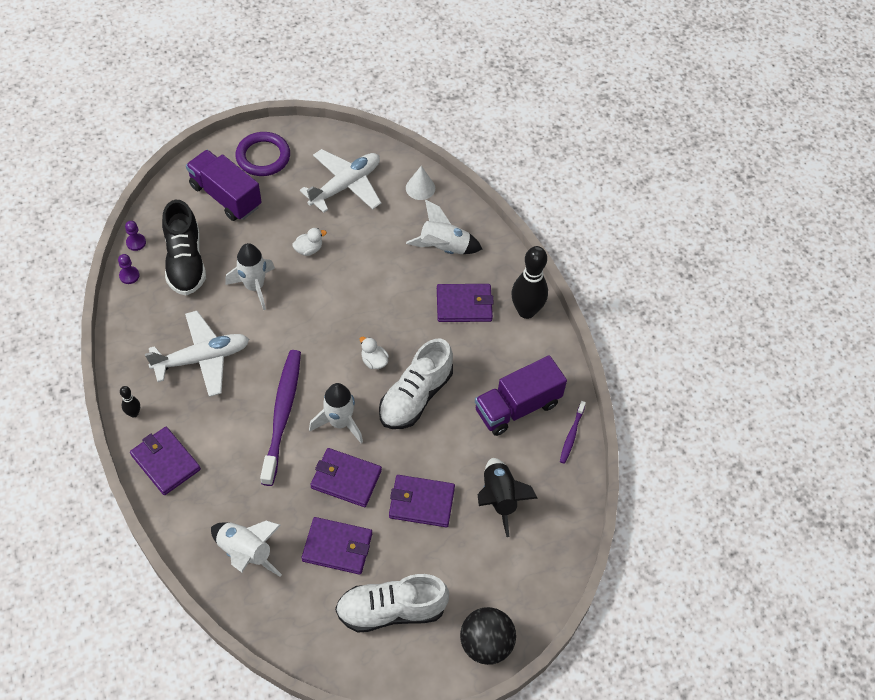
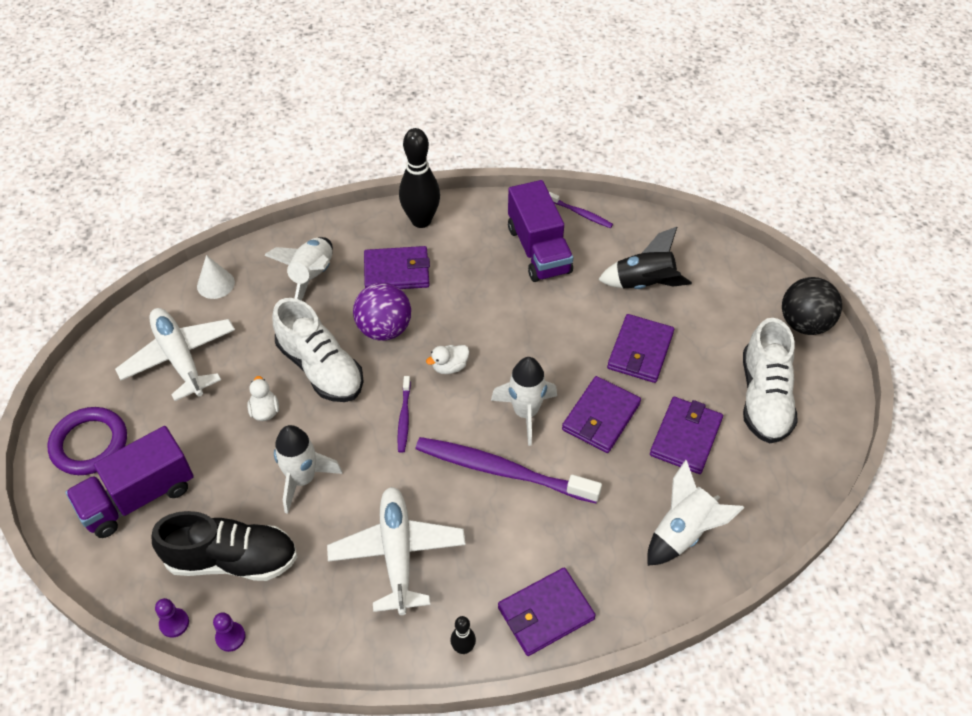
camera: 75 degrees left, 5 degrees down
(319, 339) = (404, 418): none -> purple toothbrush
(402, 308) = (384, 329): none -> purple ball
(415, 396) = (506, 335): white shoe -> white shoe (321, 368)
(464, 305) = (397, 271): purple wallet -> purple wallet turned 75 degrees clockwise

